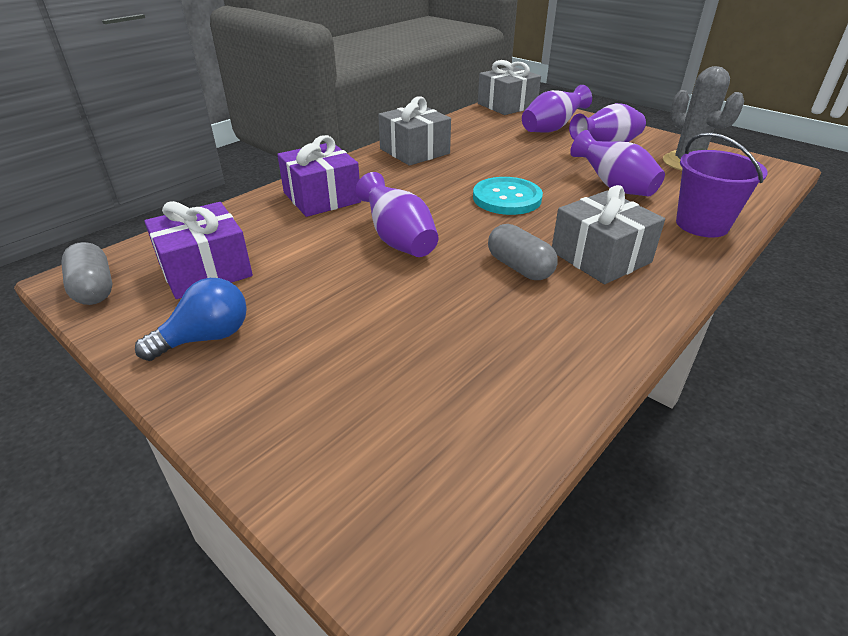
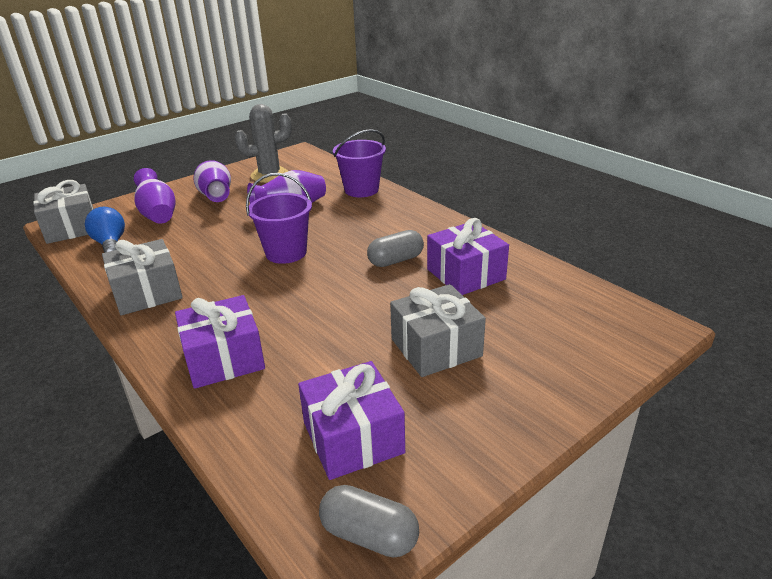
camera: 80 degrees left, 5 degrees down
(94, 289) = (369, 535): grey capsule -> grey capsule turned 45 degrees clockwise
(206, 338) = (469, 422): blue light bulb -> blue light bulb (111, 244)
(398, 240) = (337, 312): purple vase -> none
(505, 327) = (466, 274): none -> purple gift
(507, 198) = (286, 253): turquoise button -> purple bucket
(600, 257) = (390, 229): grey gift -> grey gift (436, 347)

